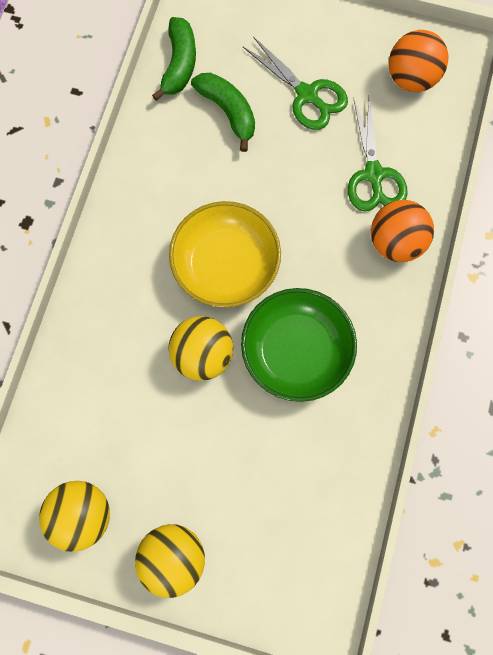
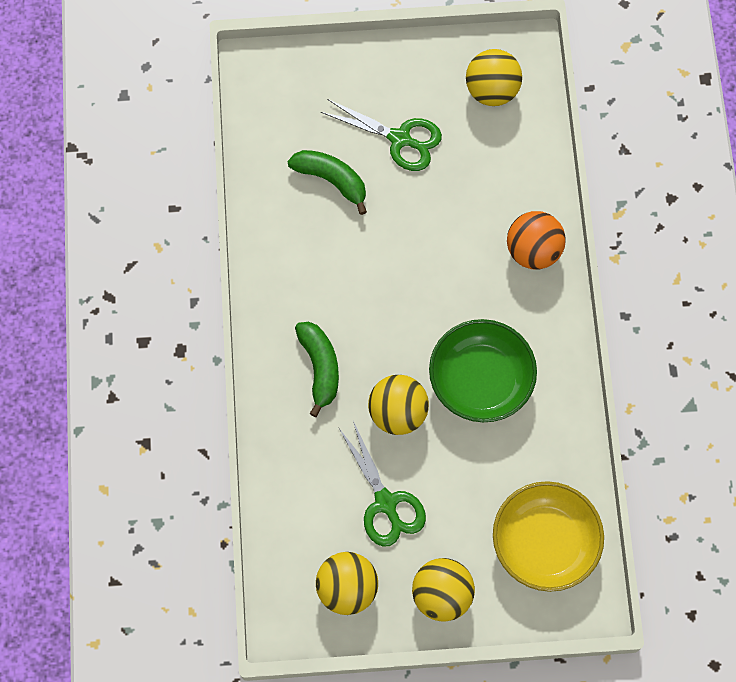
camera: 20 degrees left, 5 degrees down
(179, 64) = (266, 149): green banana -> green banana (320, 367)
(226, 264) = (386, 324): yellow bowl -> yellow bowl (544, 542)
(373, 174) = (490, 194): green scissors -> green scissors (385, 503)
(411, 78) = (491, 90): orange ball -> yellow ball

